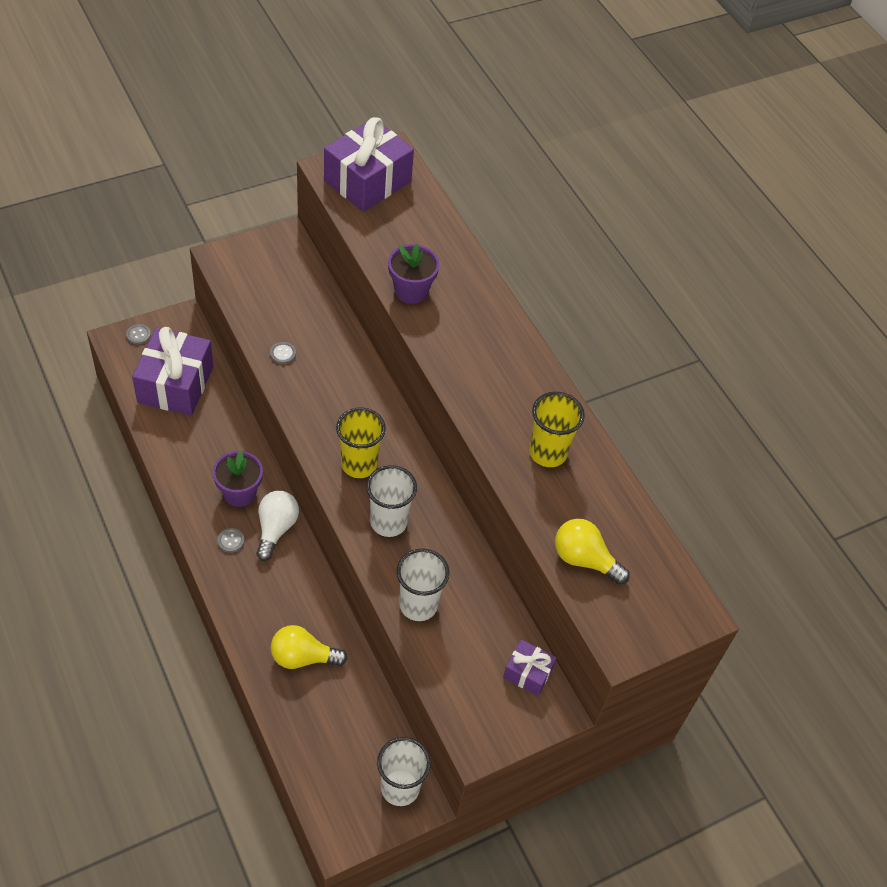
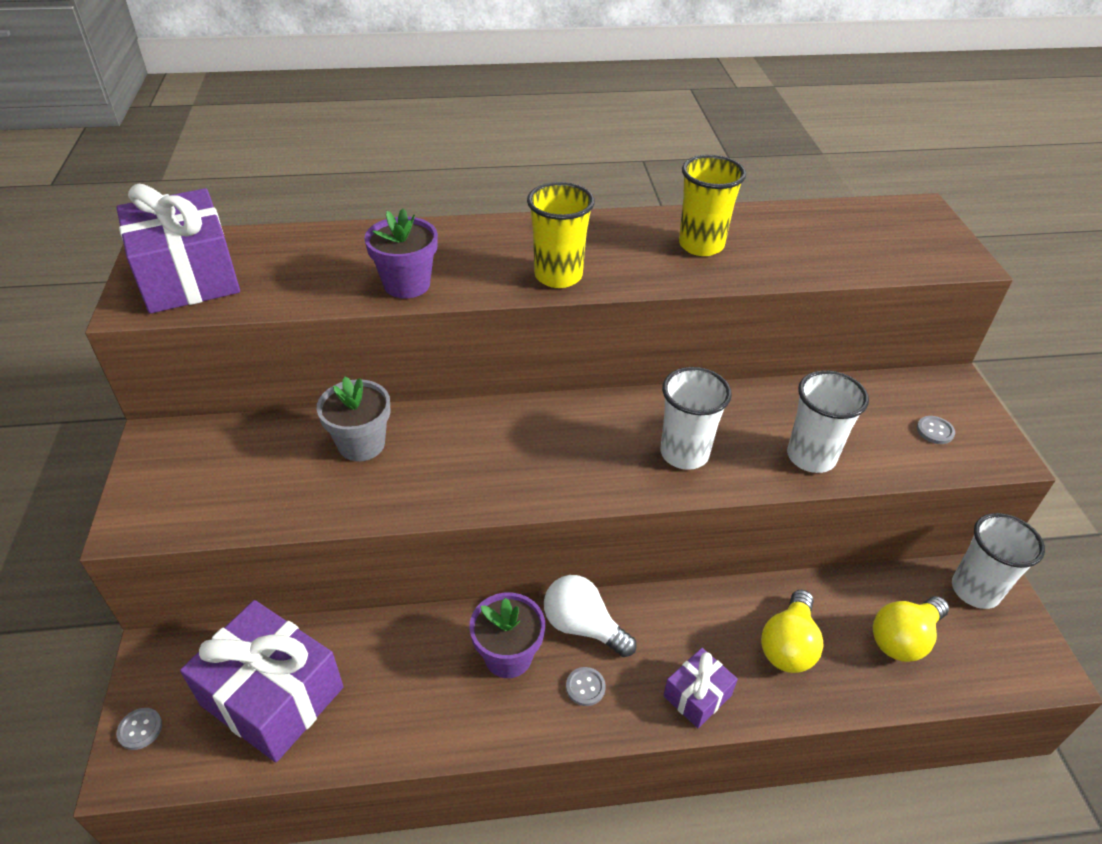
camera: 65 degrees left, 10 degrees down
(283, 353) = (364, 493): grey button -> grey button (935, 431)
(323, 338) = (361, 444): none -> grey flower pot
(359, 464) = (586, 459): yellow cup -> yellow cup (558, 276)
(528, 673) = (909, 392): purple gift -> purple gift (697, 695)
(584, 559) = (851, 256): yellow light bulb -> yellow light bulb (903, 639)

